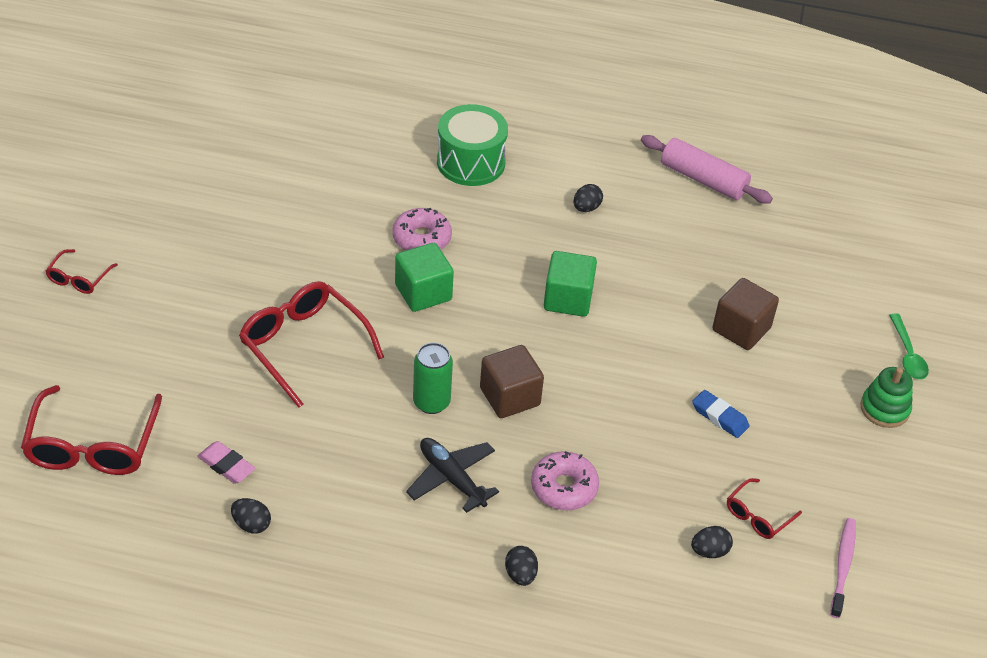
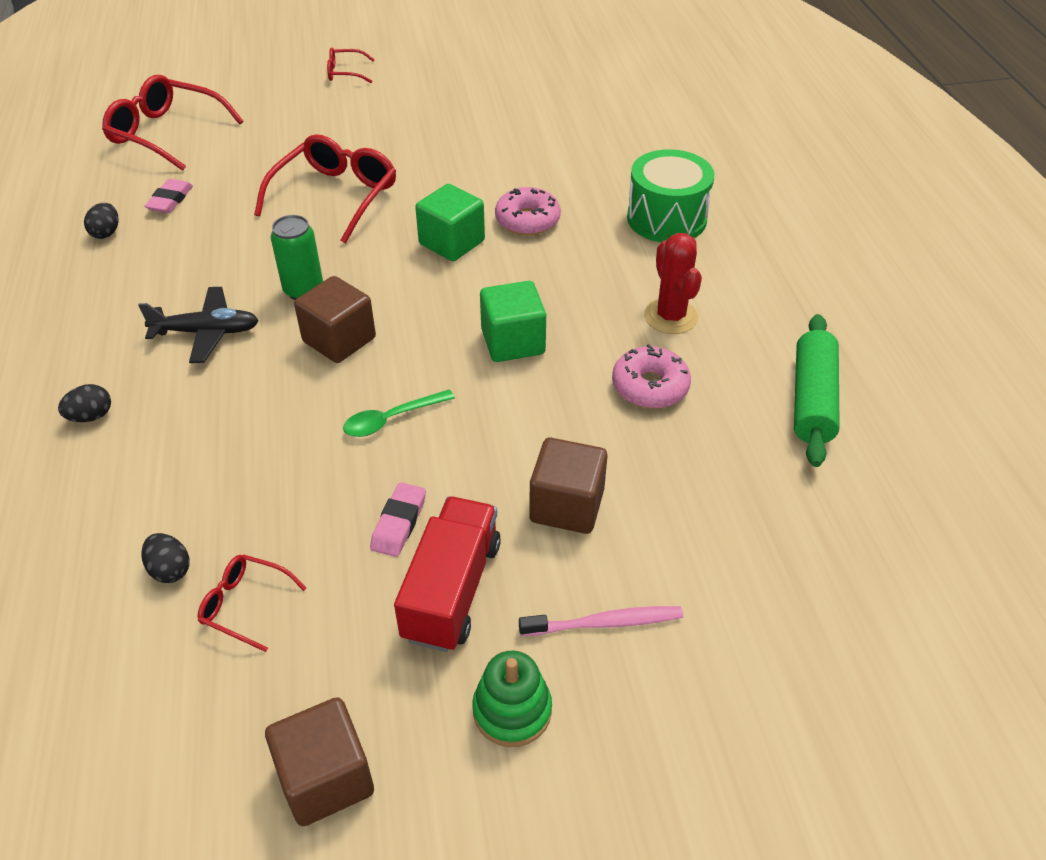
camera: 70 degrees right, 0 degrees up
(93, 445) = (166, 133): red glasses -> red glasses turned 45 degrees clockwise
(452, 478) = (206, 332): black plane -> black plane turned 60 degrees clockwise
(564, 487) = (225, 416): pink donut -> pink donut (650, 386)
(586, 208) = (670, 316): black egg -> red cactus
(703, 179) = (812, 400): pink rolling pin -> green rolling pin
(719, 417) = (399, 523): blue eraser -> pink eraser
(787, 408) = (451, 590): none -> red truck
(843, 566) = (185, 726): pink toothbrush -> pink toothbrush (604, 623)
(901, 506) = (326, 778): none -> brown cube
(907, 354) = (644, 716): green spoon -> green spoon (391, 419)

